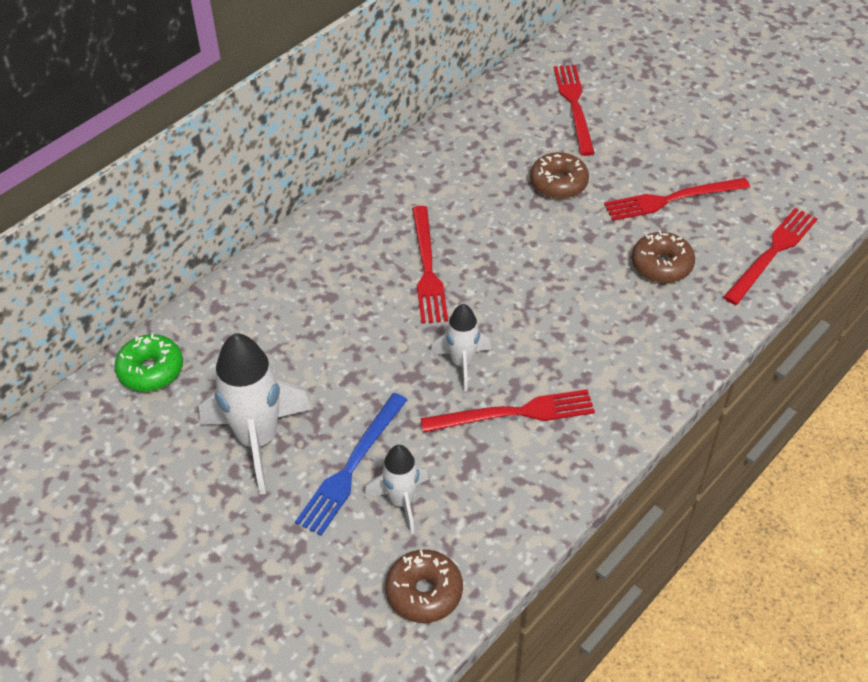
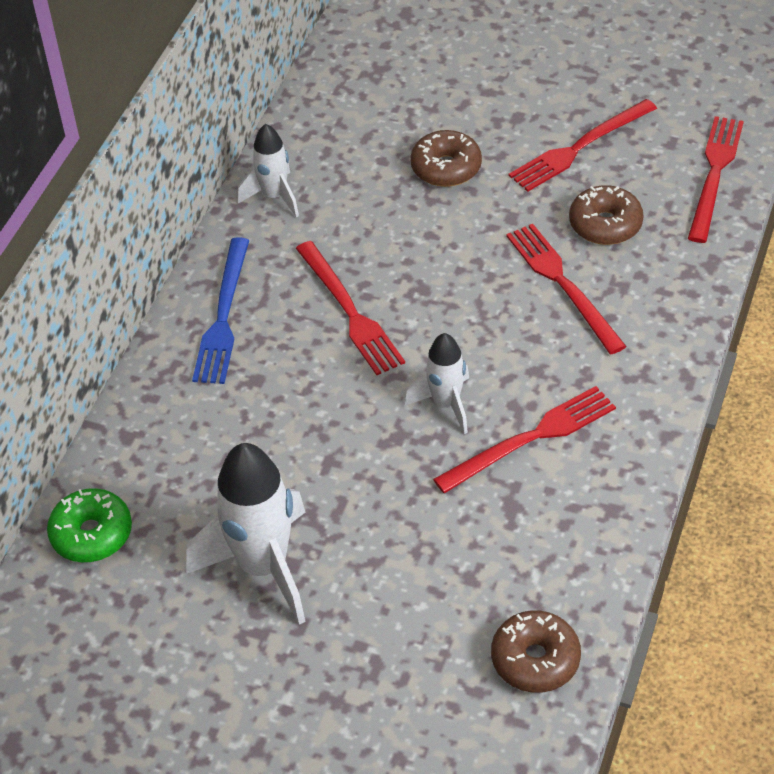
camera: 20 degrees left, 0 degrees up
(352, 467) = (385, 558): blue fork -> blue fork (223, 316)
(401, 502) = (460, 575): white rocket -> white rocket (274, 197)
(574, 106) = (417, 72): red fork -> red fork (562, 284)

